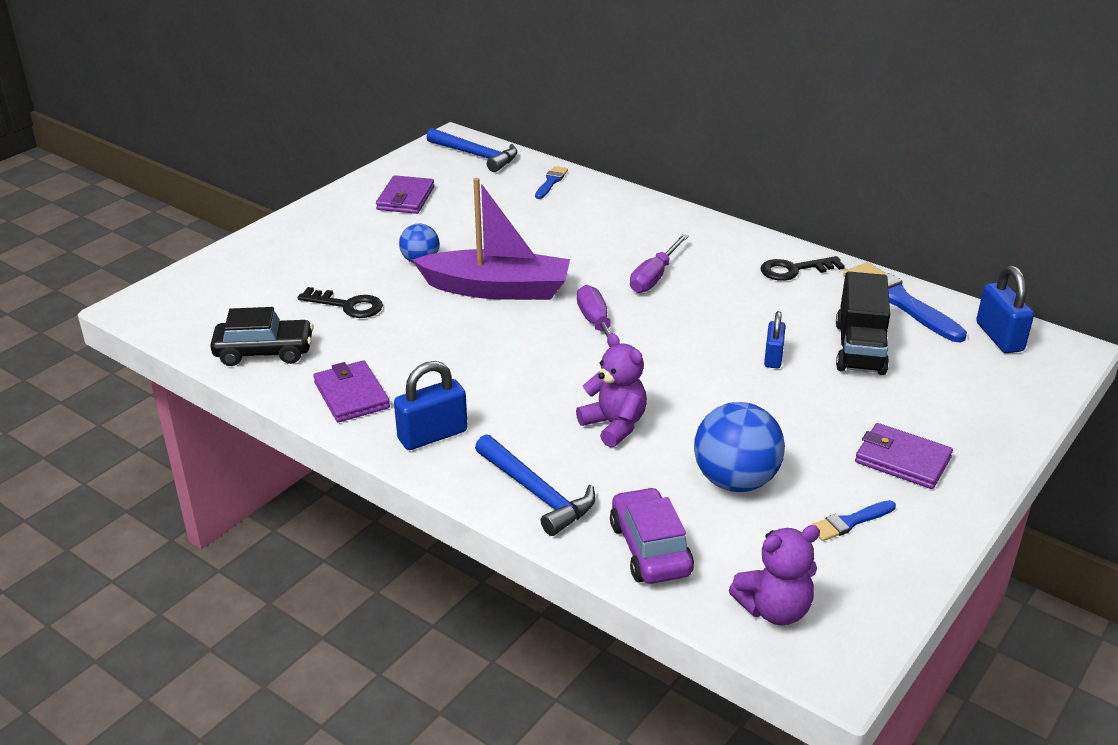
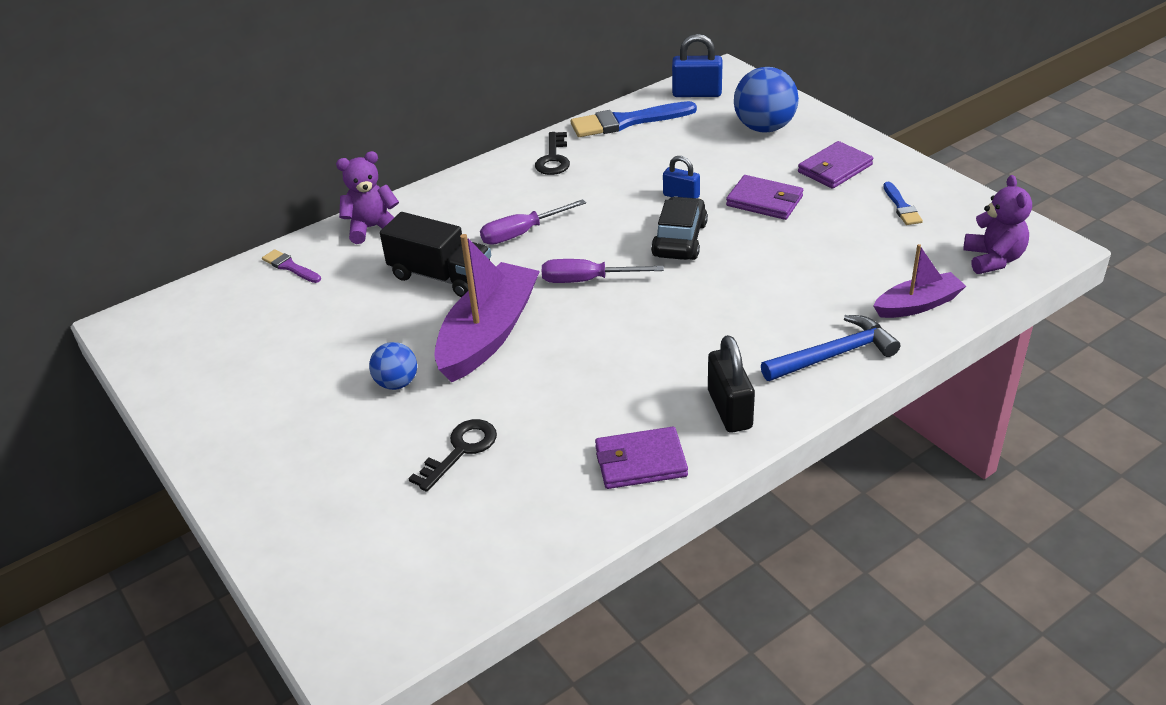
camera: 70 degrees left, 5 degrees up
(264, 352) = (525, 529): black car -> black car (680, 240)
(405, 198) = (243, 380): purple wallet -> purple wallet (764, 201)
(432, 435) = (729, 409): blue padlock -> black padlock
(476, 155) = (182, 312): blue hammer -> none
(551, 182) = (290, 267): blue brush -> purple brush
(614, 425) = (749, 296): purple teddy bear -> purple teddy bear (372, 228)
(650, 549) = (917, 305): purple car -> purple boat
(654, 277) = (522, 233): purple screwdriver -> purple screwdriver turned 105 degrees clockwise
(735, 481) = (841, 247): blue ball -> blue ball (764, 128)
(860, 348) = (685, 154): black truck -> black truck (441, 276)

